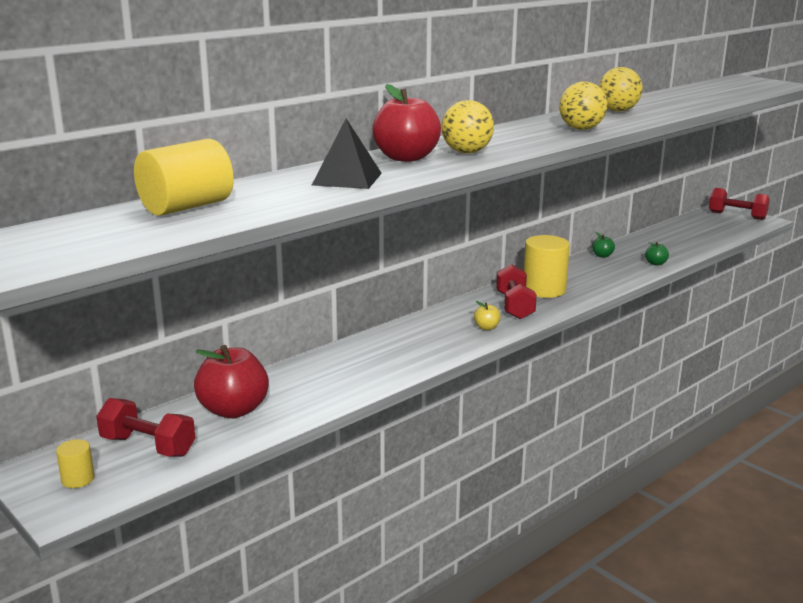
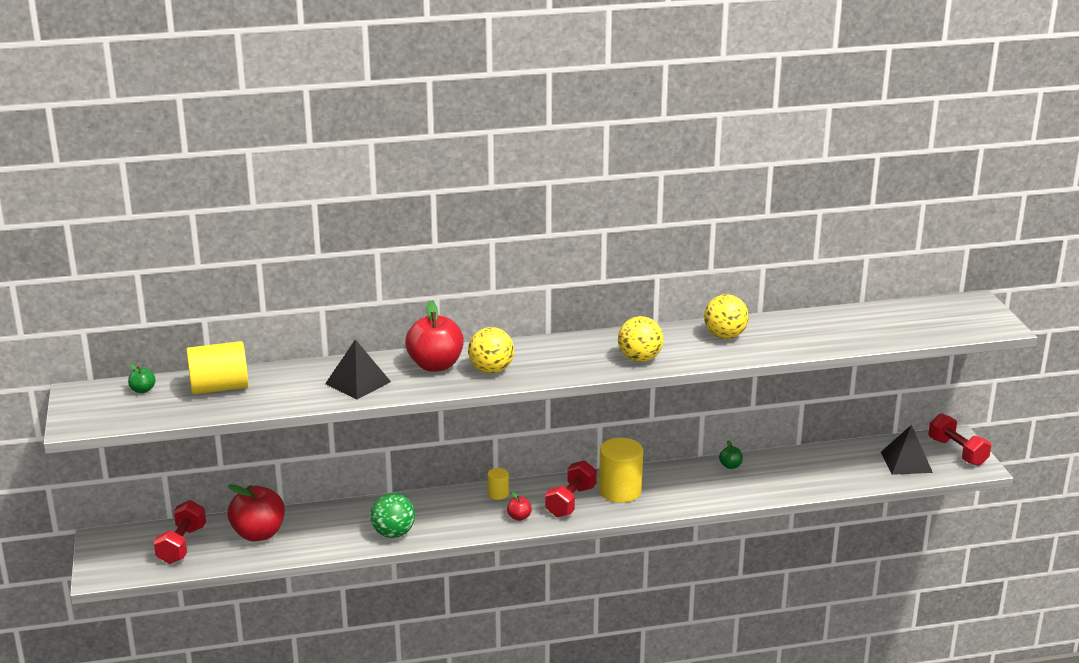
camera: 30 degrees right, 5 degrees up
(78, 479) = (123, 556): yellow cylinder -> yellow cylinder (498, 494)
(148, 446) = (182, 545): red dumbbell -> red dumbbell turned 45 degrees clockwise
(384, 370) = (393, 533): none -> green ball
(486, 328) = (519, 517): yellow apple -> red apple
(655, 263) = (769, 491): green apple -> green apple (142, 390)
(716, 227) = (906, 462): none -> black pyramid

